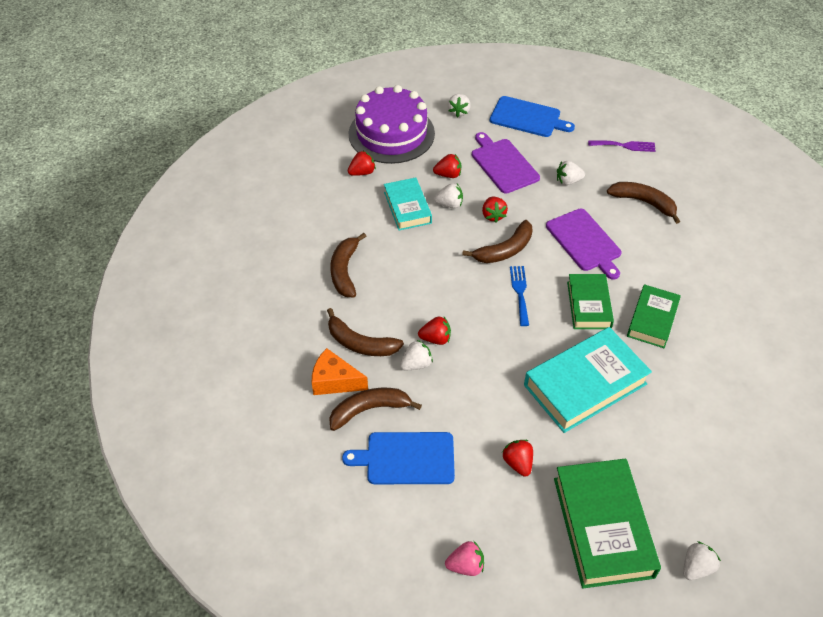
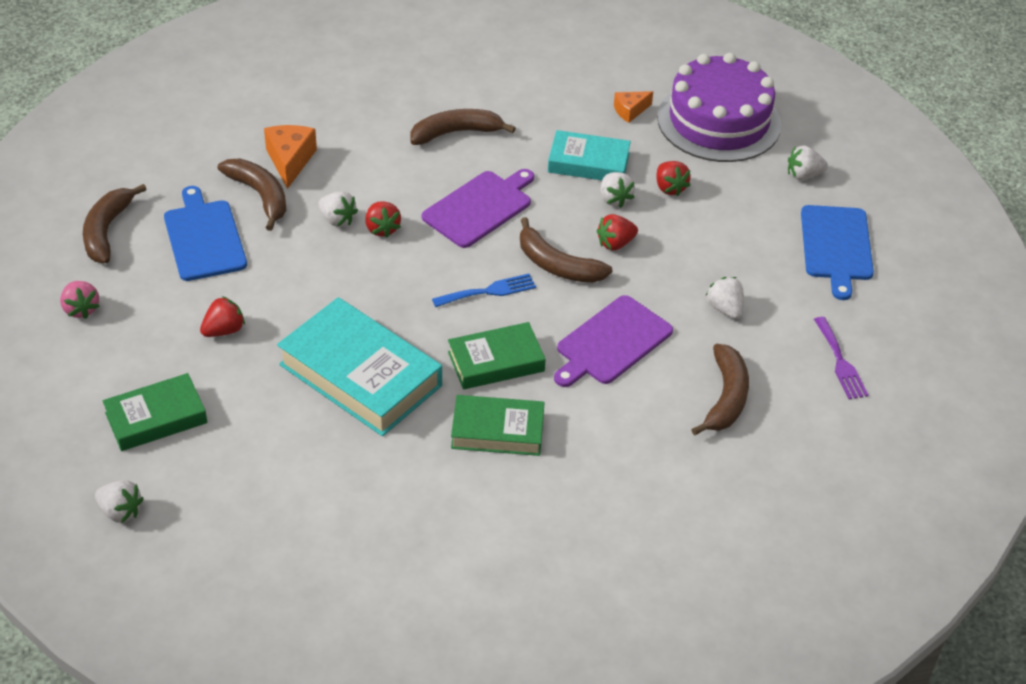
camera: 70 degrees right, 5 degrees down
(360, 343) = (351, 169): brown banana -> brown banana (107, 231)
(362, 172) = (630, 111): red strawberry -> orange cheese
(407, 207) = (588, 163): turquoise book -> turquoise book turned 45 degrees clockwise
(503, 164) = (721, 237): purple cutting board -> purple cutting board (480, 207)
(603, 526) = (156, 418): green book -> green book, size x0.61

